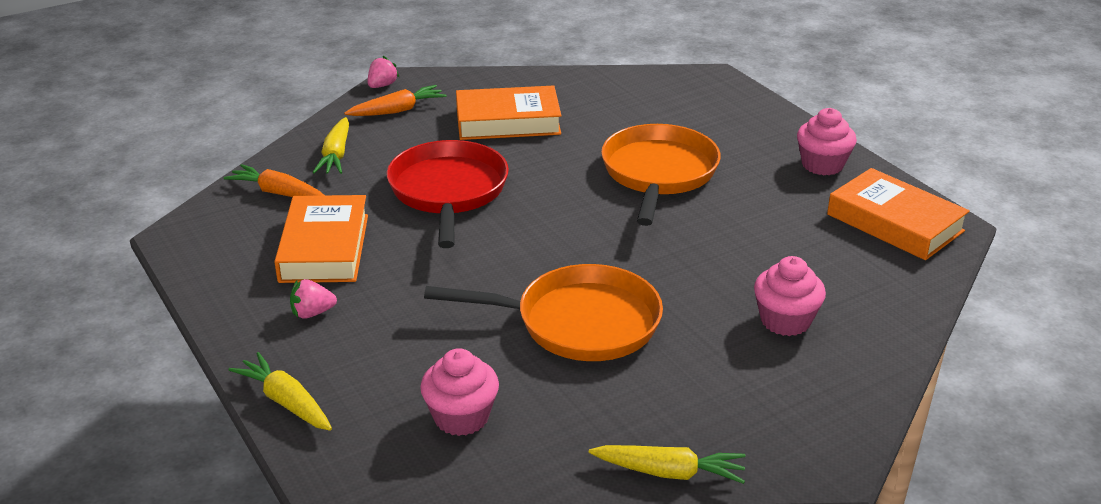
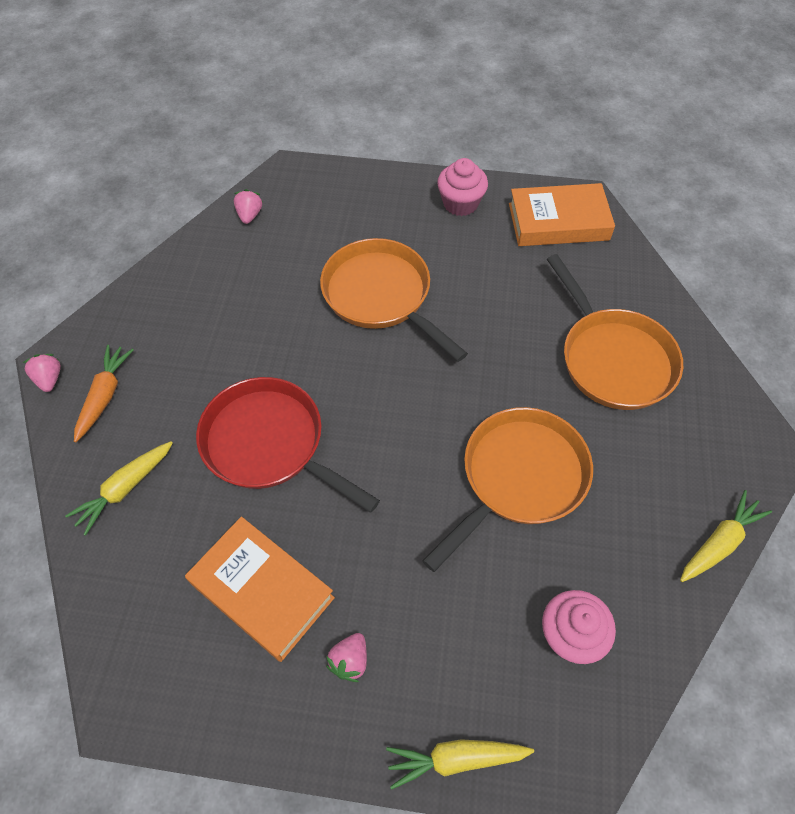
camera: 50 degrees left, 25 degrees up
(278, 193) = (138, 574): orange carrot -> none
(336, 155) = (125, 489): yellow carrot -> yellow carrot turned 90 degrees clockwise
(508, 121) = (210, 333): orange book -> none
(640, 83) = (249, 215): none -> pink strawberry
(785, 321) = (612, 358): pink cupcake -> orange pan

